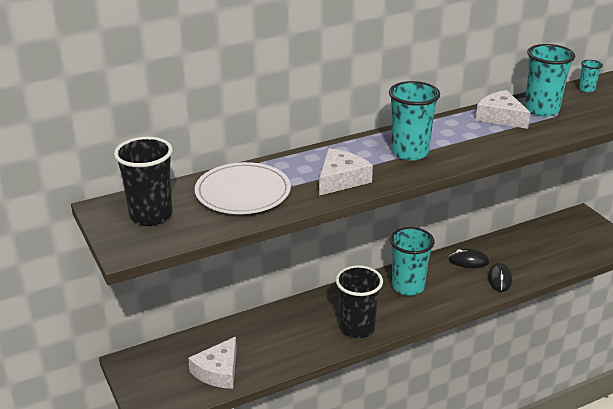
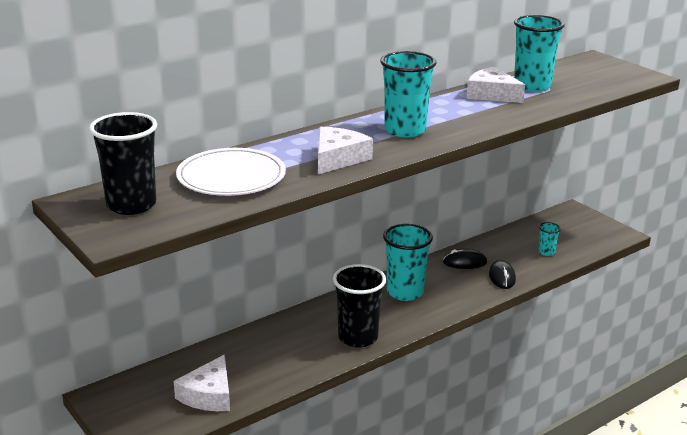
camera: 10 degrees left, 5 degrees down
(586, 89) = (572, 66): turquoise cup -> turquoise cup (546, 252)

